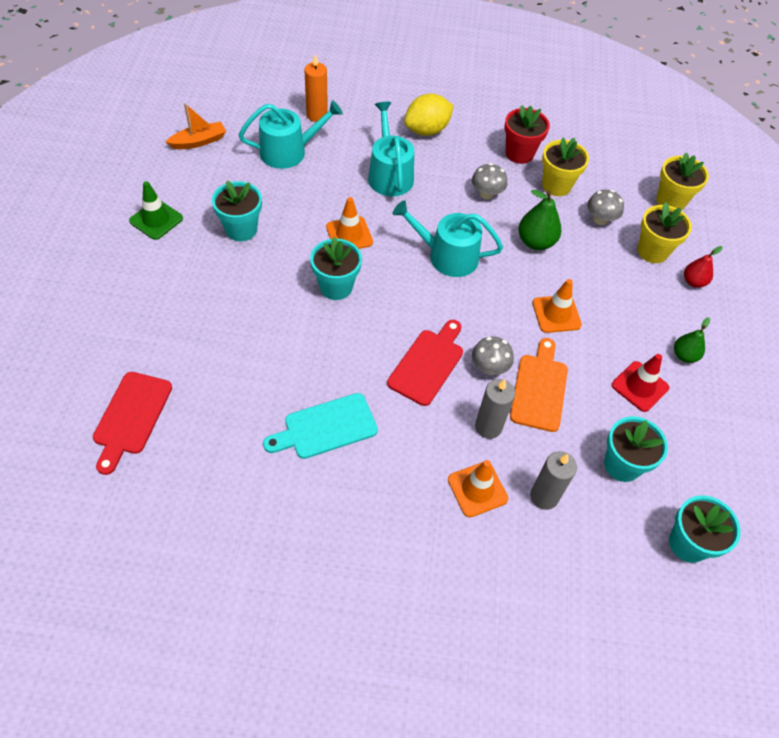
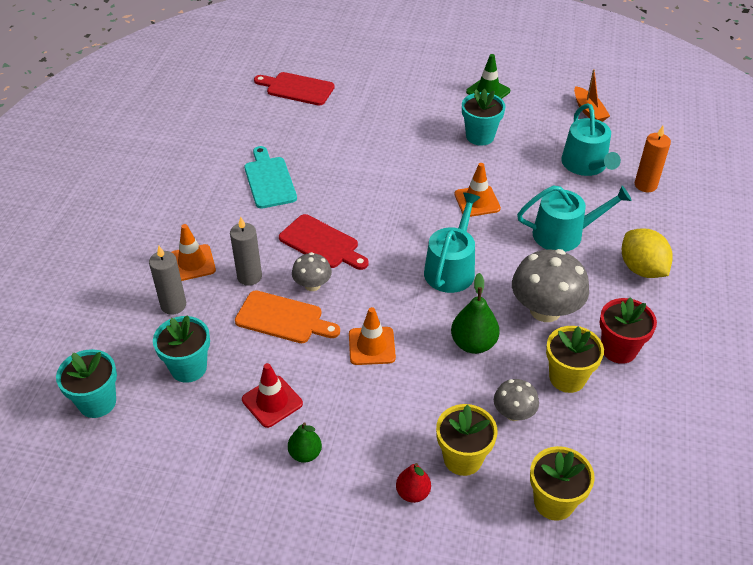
camera: 100 degrees right, 10 degrees down
(336, 287) = (413, 190): turquoise flower pot -> none
(486, 193) = (545, 310): grey mushroom -> grey mushroom, size x1.85

